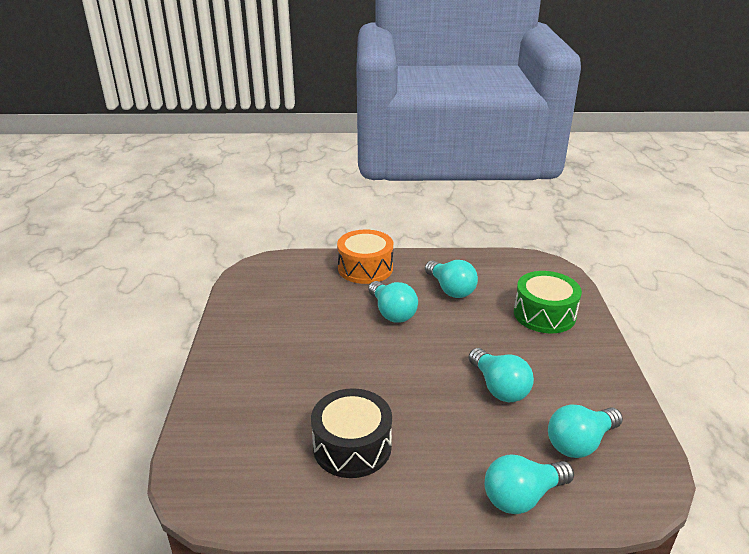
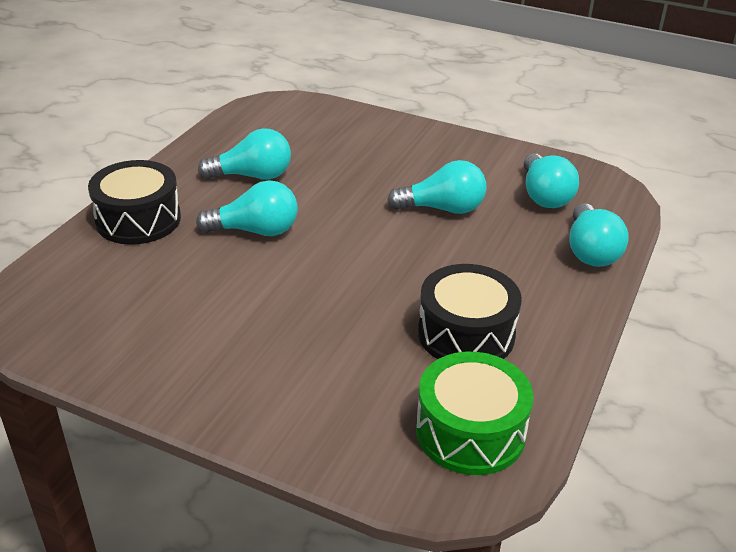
camera: 65 degrees left, 5 degrees up
(365, 268) = (138, 220): orange drum -> black drum
(544, 314) = (354, 139): green drum -> green drum (470, 431)

